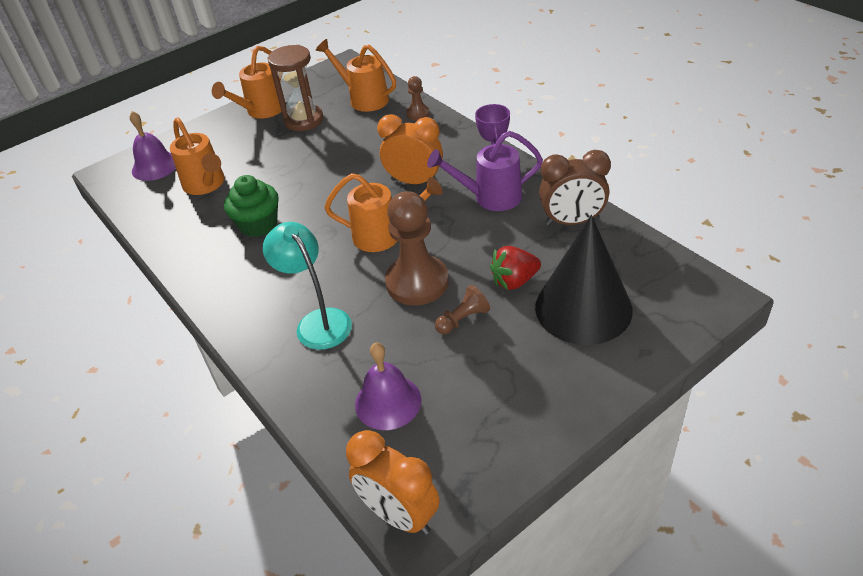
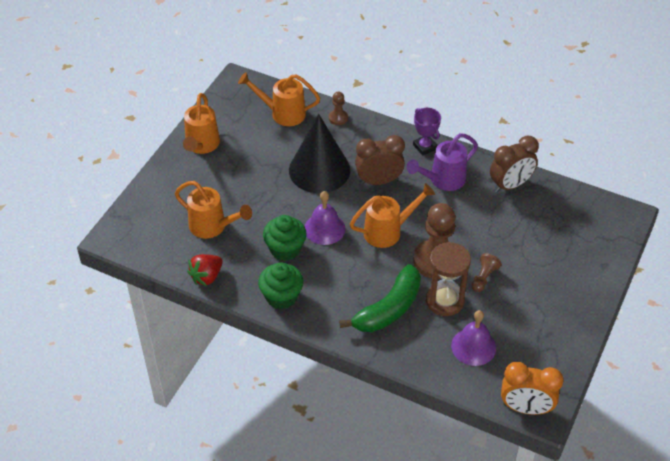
camera: 30 degrees left, 5 degrees up
(155, 166) = (151, 221): purple bell -> purple bell (324, 228)
(212, 272) = (281, 296): none -> green cupcake
(304, 120) = (246, 146): brown hourglass -> brown hourglass (445, 301)
(318, 321) = (388, 309): turquoise lamp -> green banana
(414, 182) = (379, 181): orange clock -> brown clock
(514, 281) = (499, 240): red strawberry -> red strawberry (206, 277)
(583, 308) = (553, 247): black cone -> black cone (319, 170)

